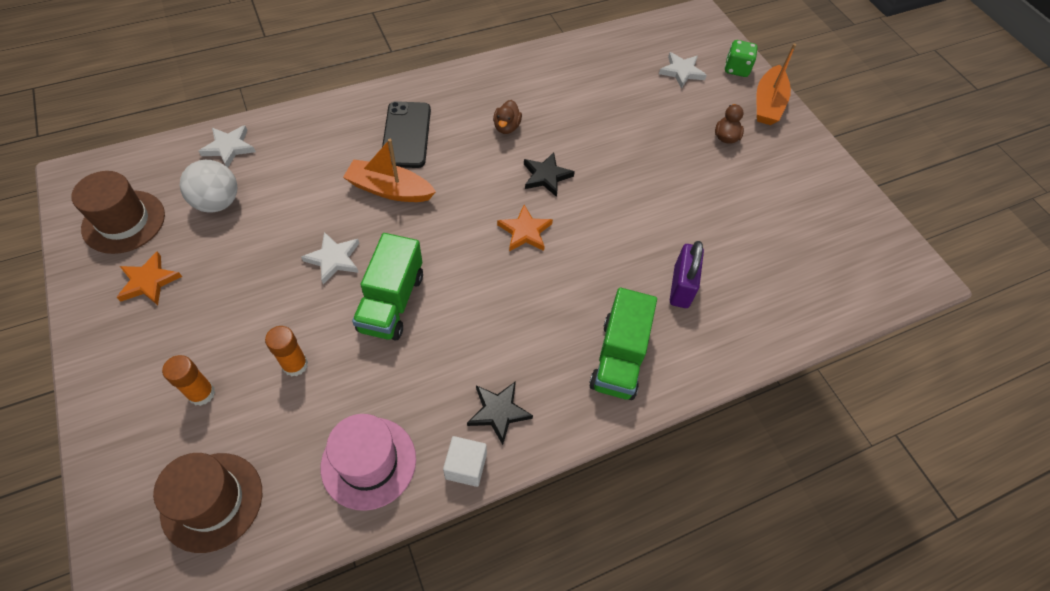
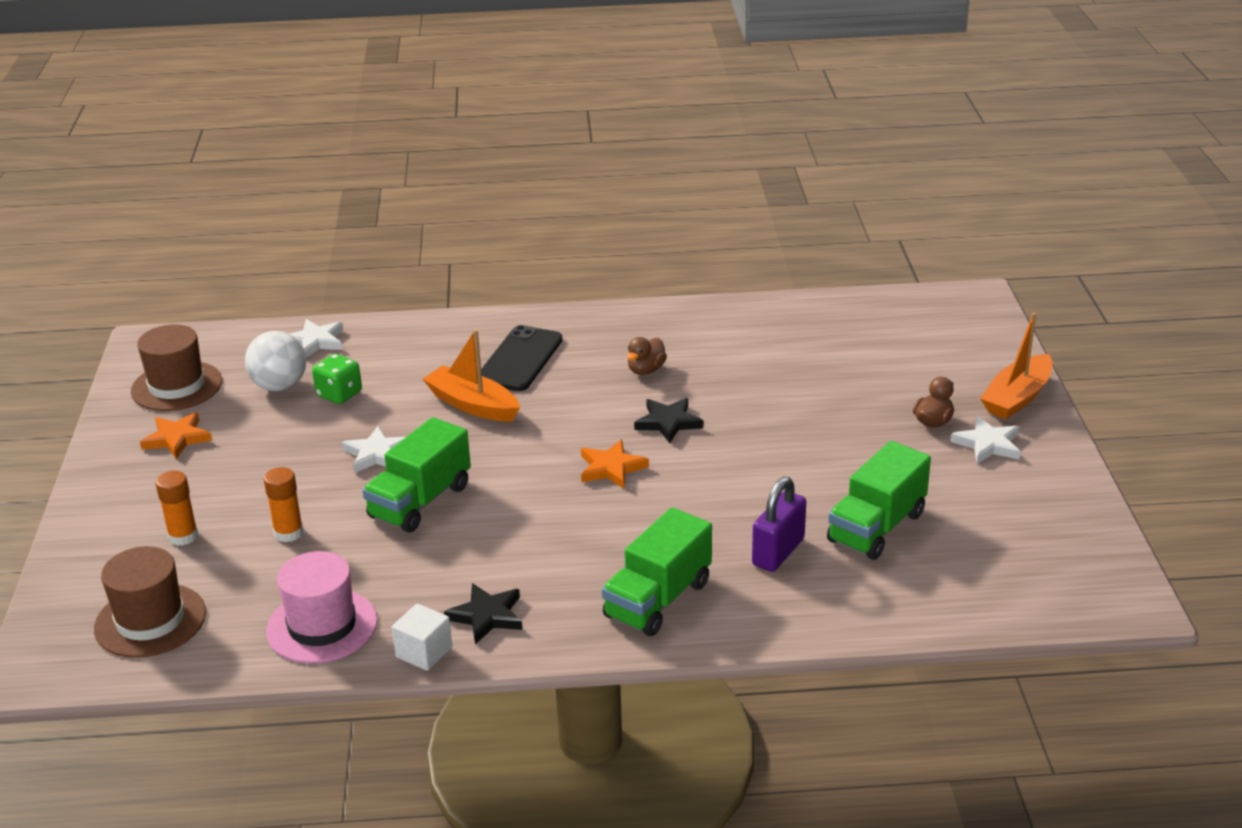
camera: 25 degrees right, 25 degrees down
(681, 72) = (913, 349): white star -> white star (987, 444)
(735, 245) = (876, 527): none -> green truck
(736, 69) = (994, 357): green dice -> green dice (339, 394)

